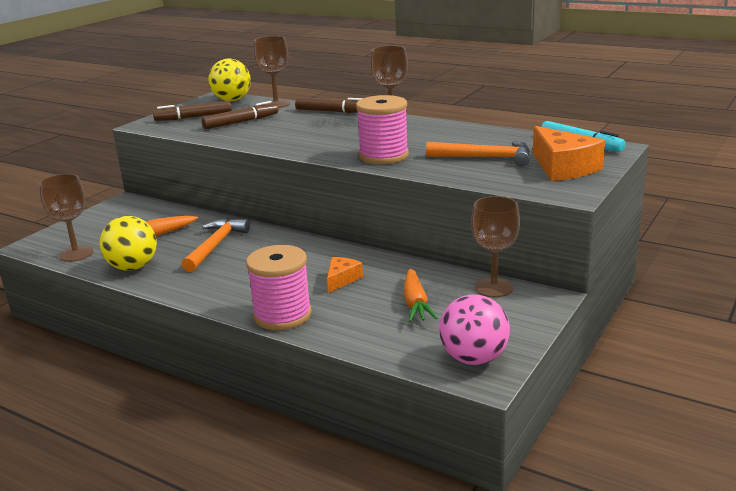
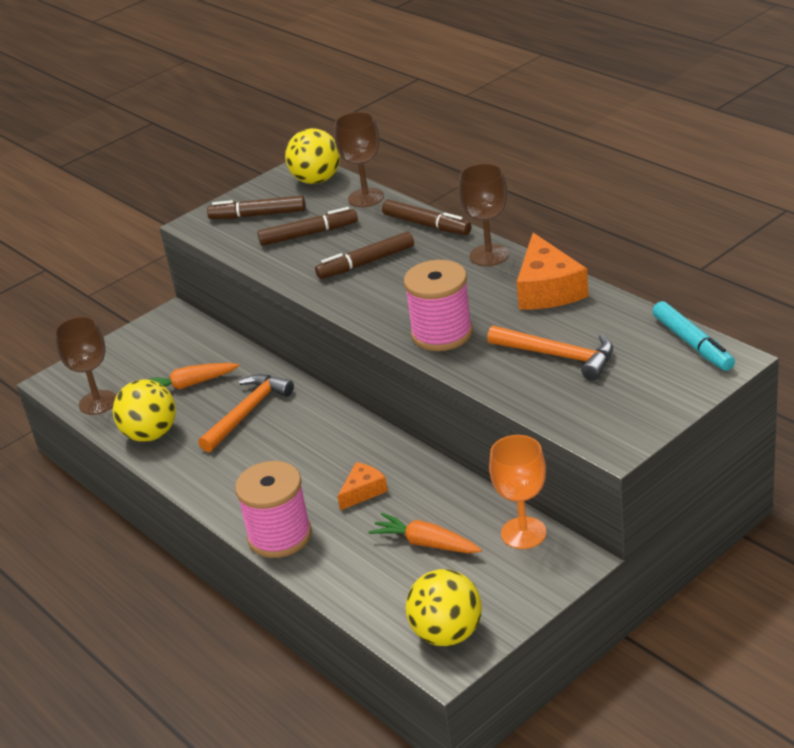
camera: 20 degrees right, 10 degrees up
(297, 130) = (366, 263): none -> brown marker
(415, 303) = (425, 543): orange carrot -> orange carrot turned 105 degrees clockwise
(474, 359) = (447, 634): pink ball -> yellow ball
(493, 287) = (523, 533): brown goblet -> orange goblet
(563, 167) = (638, 391): orange cheese -> orange cheese (548, 289)

